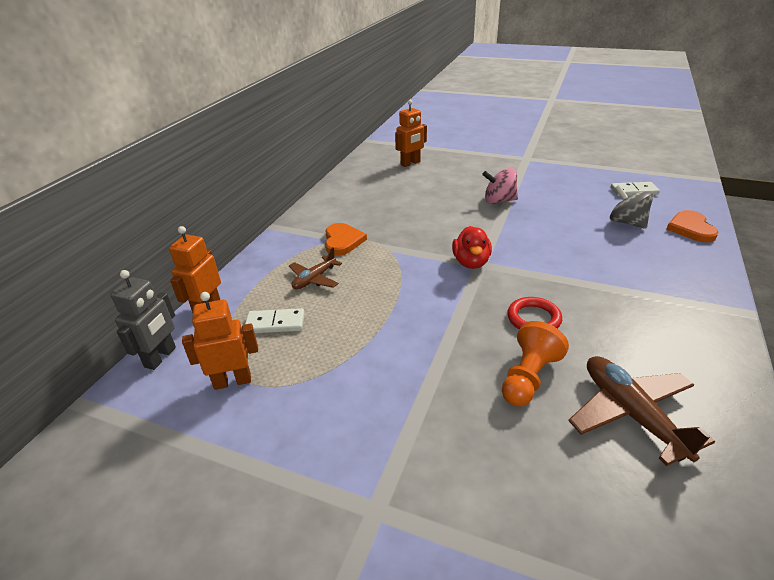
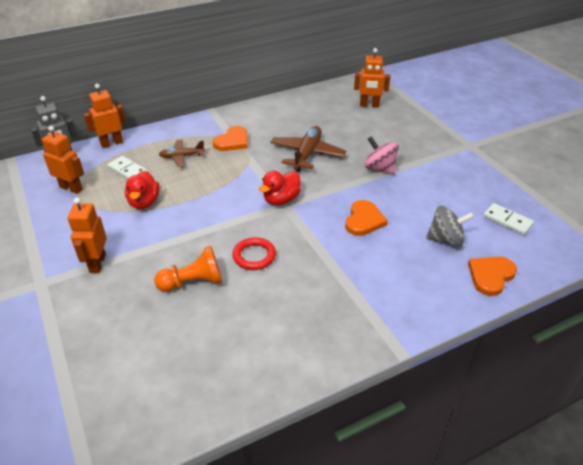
camera: 40 degrees right, 5 degrees up
(348, 341) = (144, 202): none -> red duck
(404, 434) = (97, 263): none -> orange robot
(556, 241) = (364, 220): none -> orange heart
(626, 222) = (446, 239): grey spinning top -> grey spinning top turned 90 degrees clockwise
(631, 414) = (209, 338): brown plane -> brown plane (307, 154)

